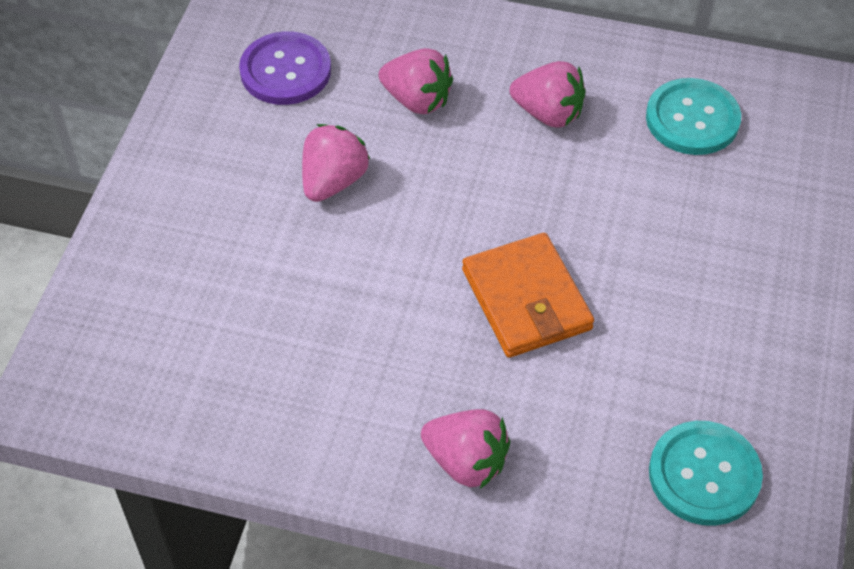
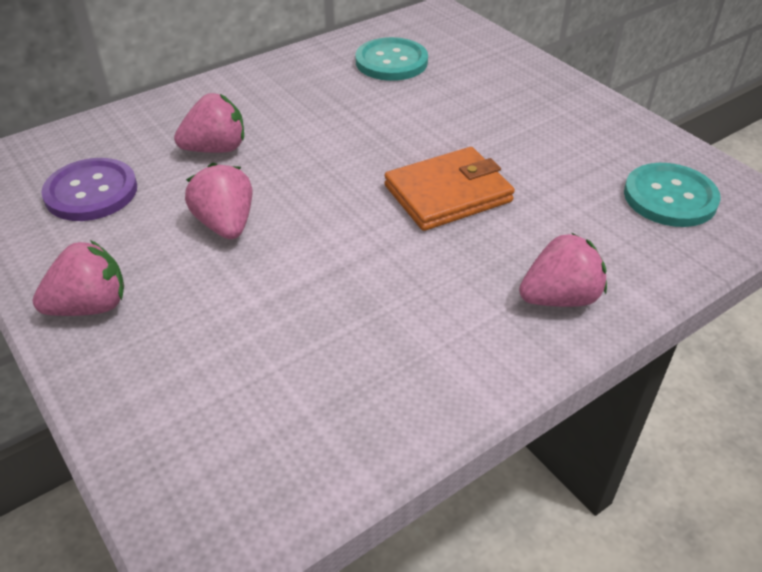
camera: 50 degrees left, 10 degrees down
(526, 299) = (448, 193): orange wallet -> orange wallet turned 45 degrees counterclockwise
(548, 113) = (310, 106): pink strawberry -> pink strawberry (90, 306)

